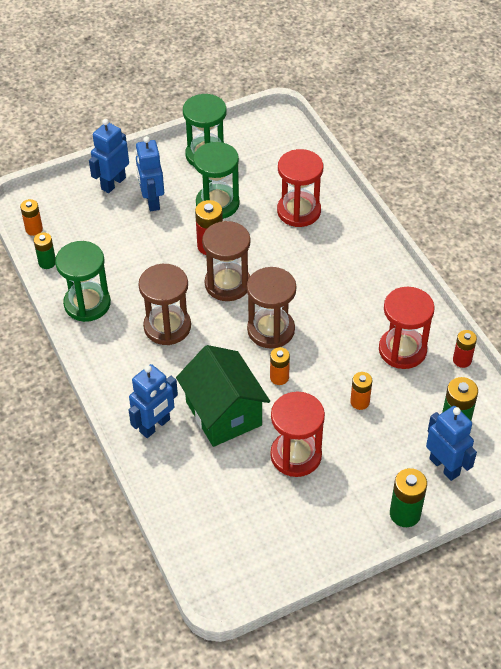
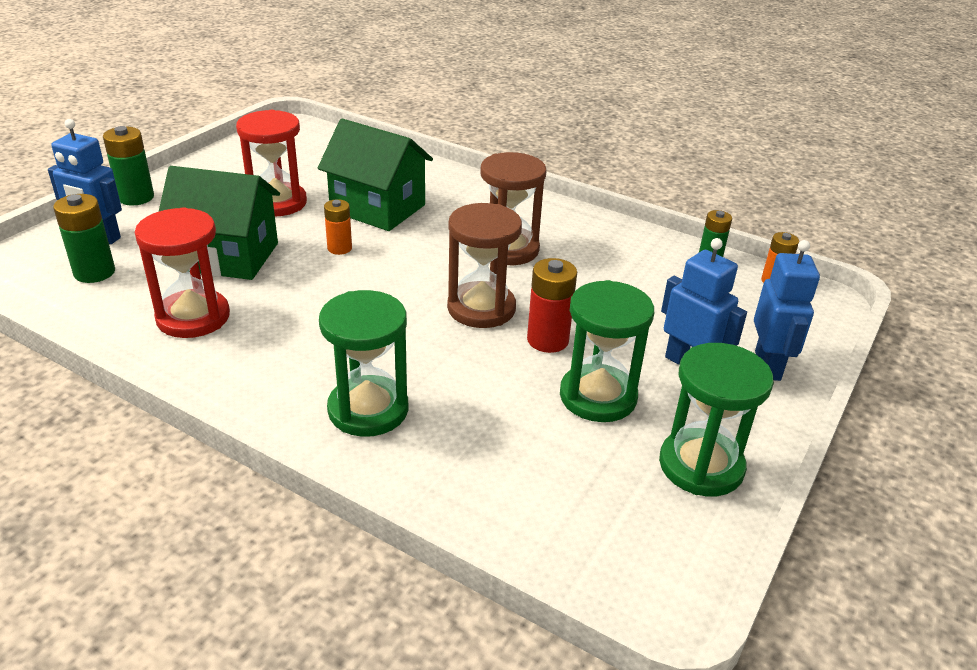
camera: 145 degrees right, 15 degrees down
(87, 304) = (616, 240): green hourglass -> green hourglass (368, 409)
(155, 426) = (437, 184): blue robot -> none
(271, 330) = (384, 283): brown hourglass -> none
(298, 211) = (465, 436): red hourglass -> none
(360, 402) = (228, 256): orange battery -> green house
(462, 360) = (99, 333): red battery -> none

